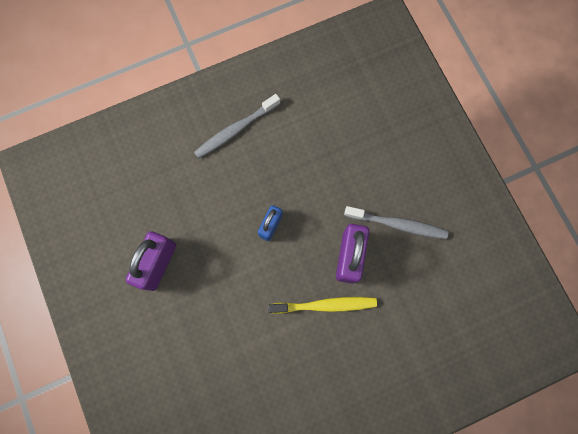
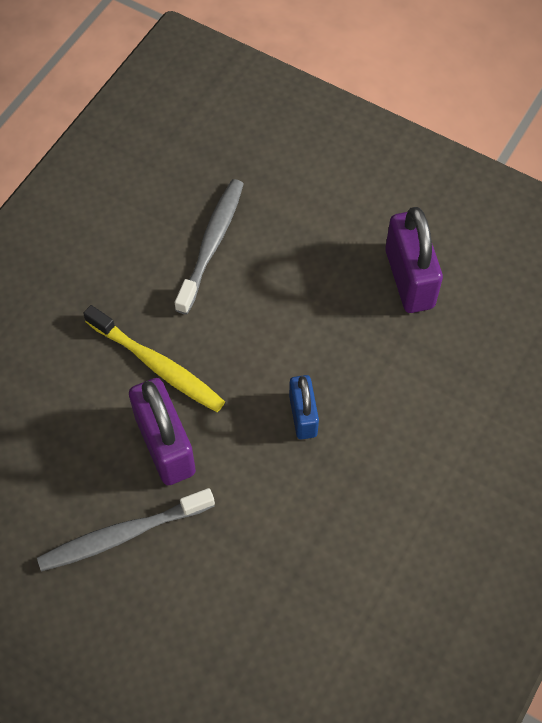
camera: 145 degrees right, 15 degrees down
(236, 130) = (458, 514): grey toothbrush -> grey toothbrush (211, 244)
(325, 305) = (157, 365): yellow toothbrush -> yellow toothbrush turned 105 degrees counterclockwise

